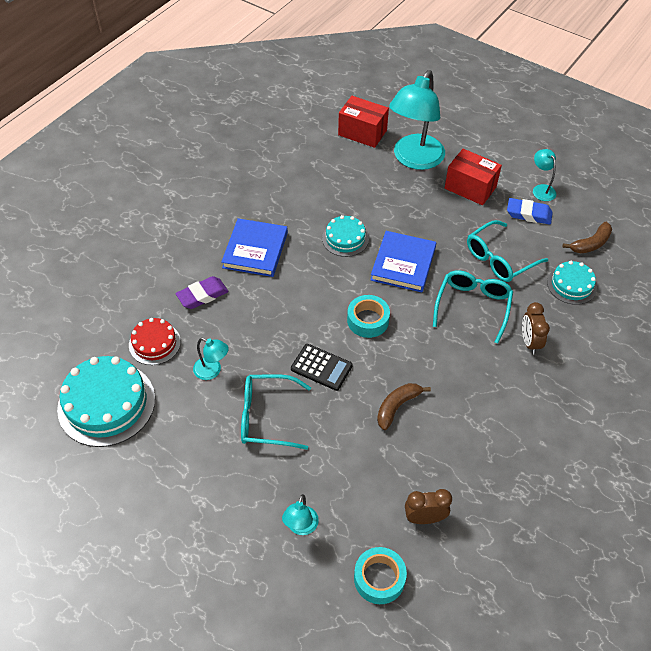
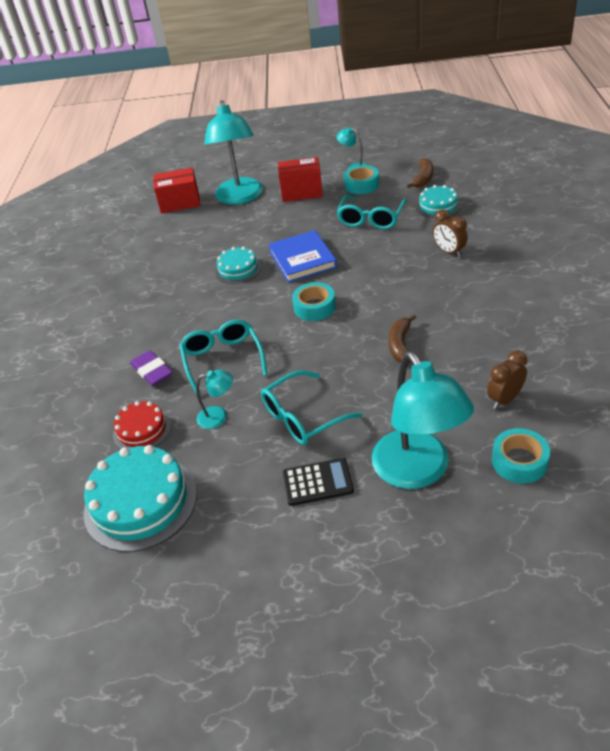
camera: 30 degrees left, 10 degrees down
(202, 295) = (152, 371): purple eraser -> purple eraser turned 60 degrees counterclockwise
(255, 250) = (168, 316): blue book -> none
(301, 527) = (418, 471): turquoise lamp -> turquoise lamp, size x2.27
(321, 367) = (311, 357): black calculator -> black calculator (317, 482)
(472, 307) = (384, 255): turquoise glasses -> turquoise glasses (223, 360)
(528, 214) = (361, 185): blue eraser -> turquoise tape

